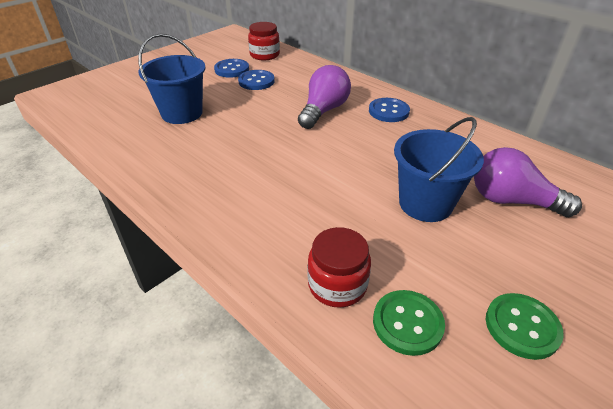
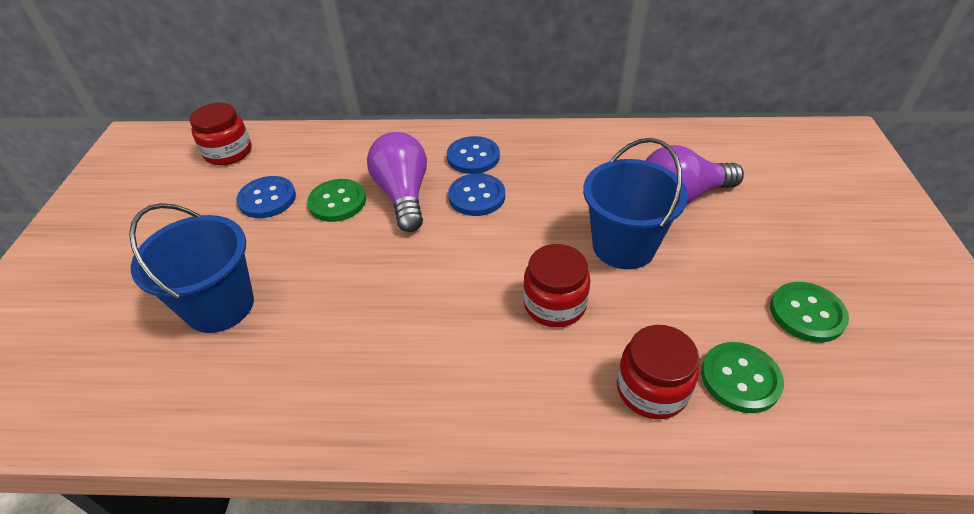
camera: 40 degrees left, 5 degrees up
(232, 69) = (208, 199): blue button -> blue button (477, 196)
(286, 98) = (337, 202): none -> green button
(337, 206) = (554, 304): none -> red jar

